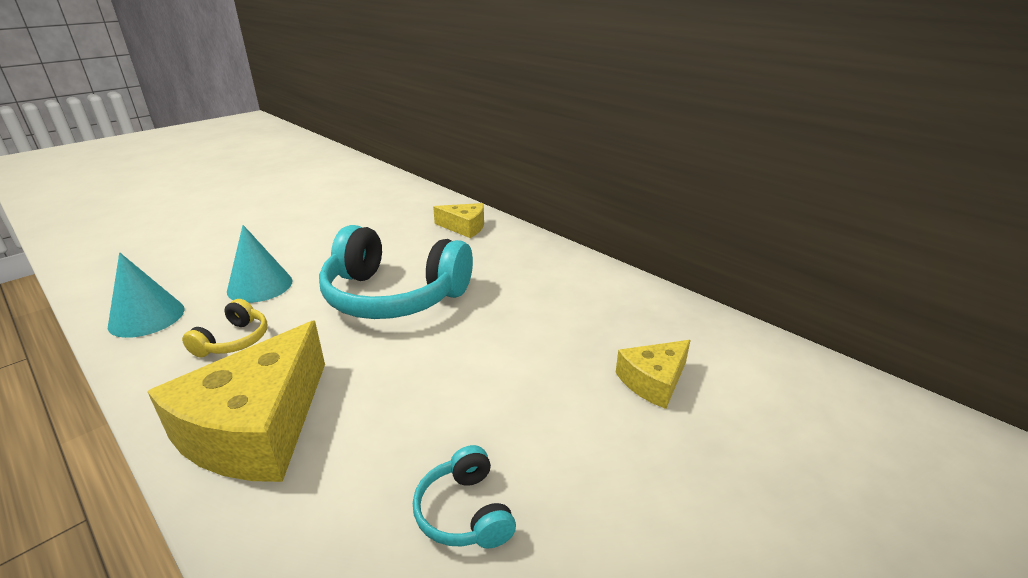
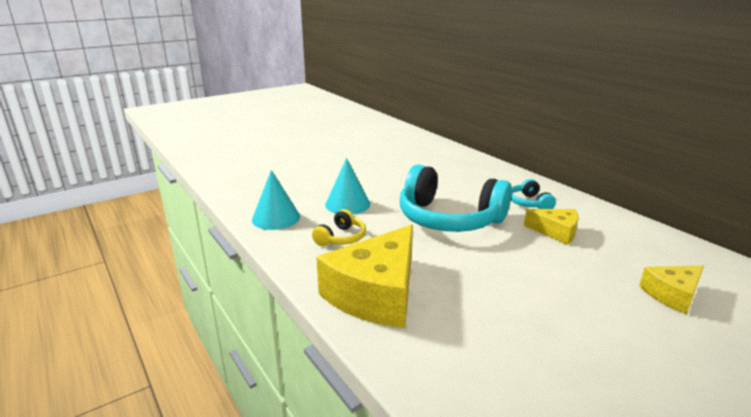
camera: 10 degrees right, 5 degrees down
(464, 227) = (490, 175): yellow cheese -> yellow cheese (556, 232)
(464, 512) = (542, 362): turquoise headphones -> turquoise headphones (529, 203)

